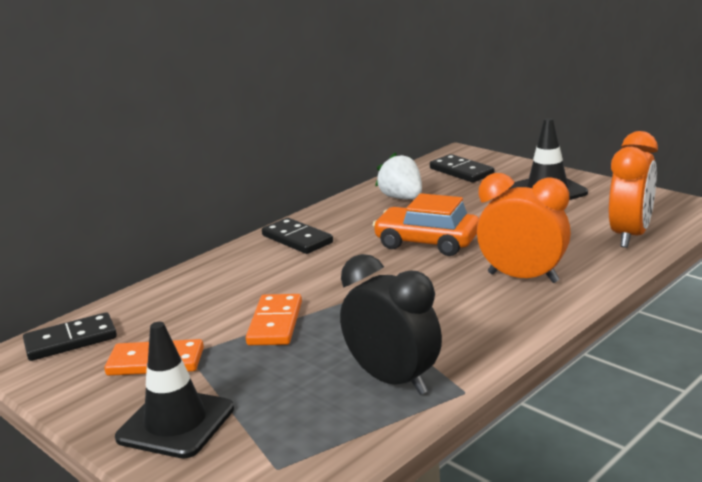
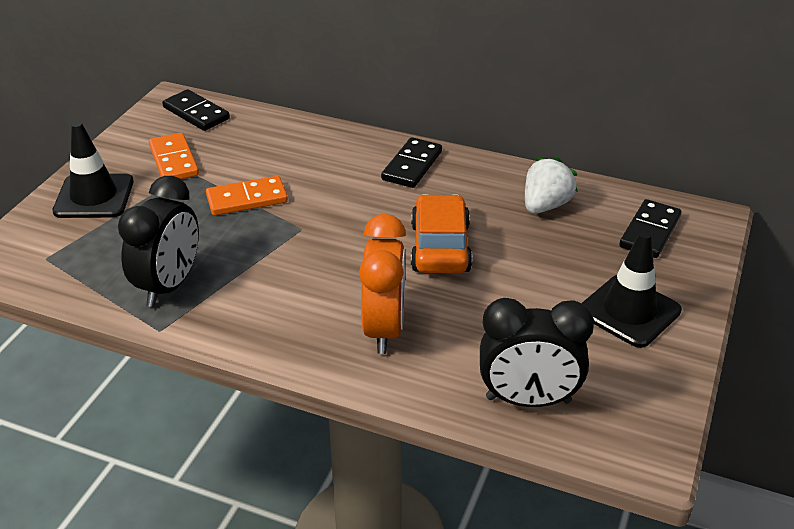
camera: 65 degrees right, 15 degrees up
(630, 235) = (528, 400): orange clock -> black clock

